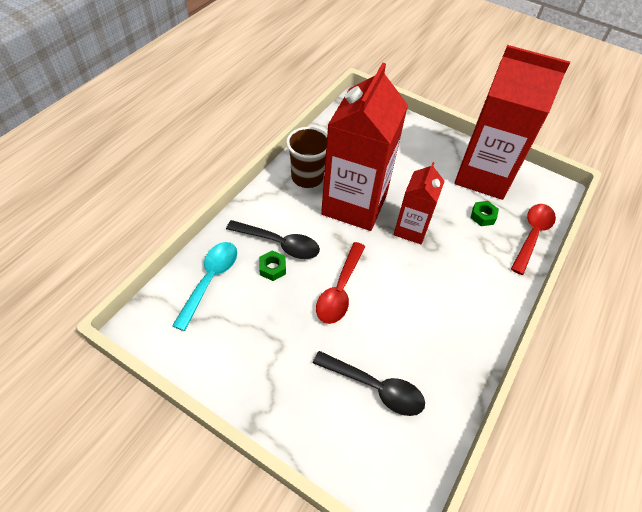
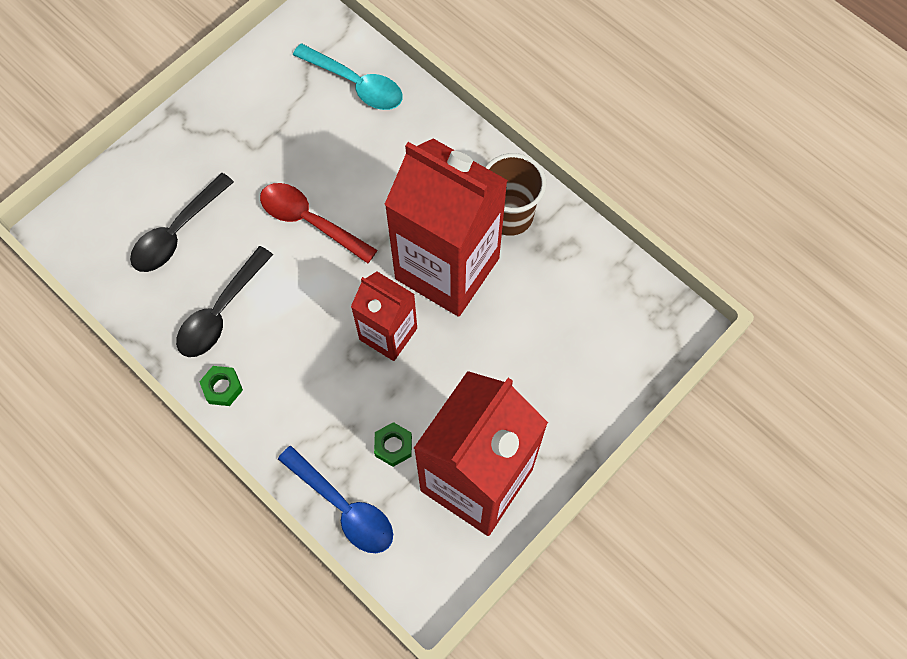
camera: 105 degrees right, 15 degrees up
(272, 268) = (359, 151): green nut -> green nut (222, 388)
(279, 244) = (395, 163): black spoon -> black spoon (221, 312)
(532, 235) = (344, 507): red spoon -> blue spoon

